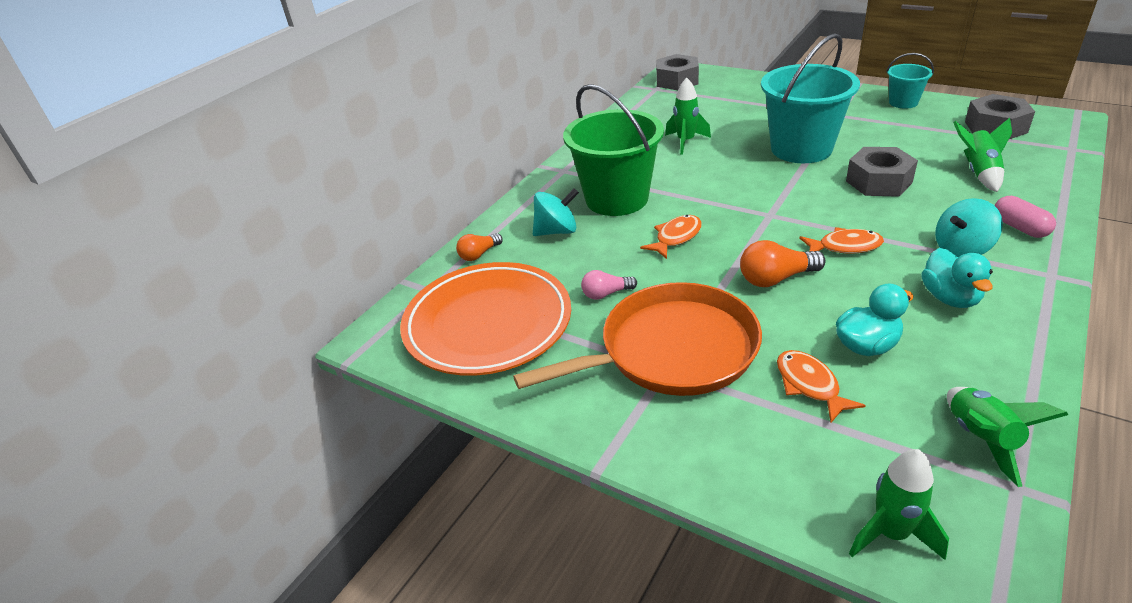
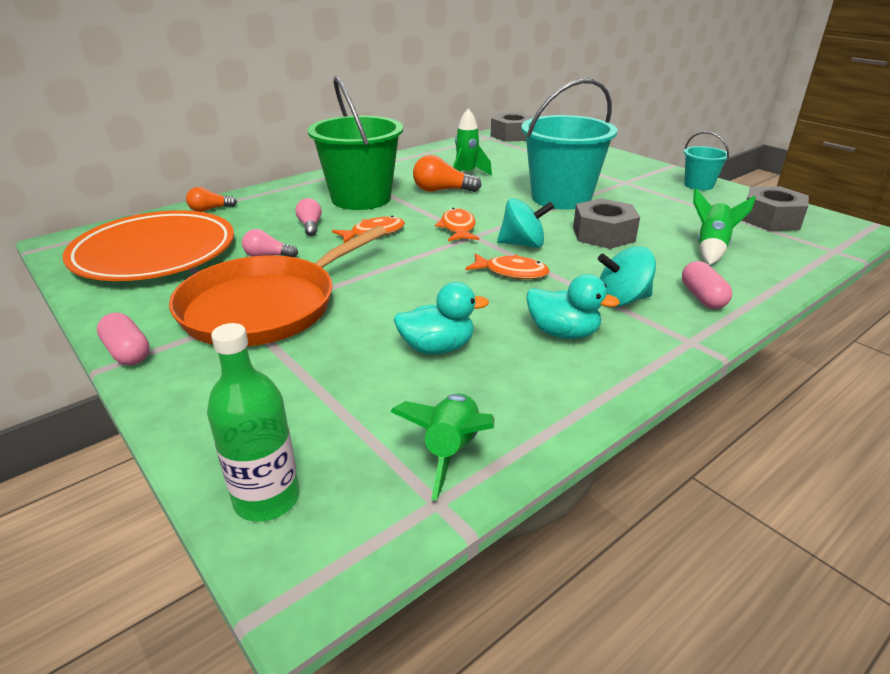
camera: 15 degrees right, 5 degrees down
(557, 231) = (286, 208): turquoise spinning top -> turquoise spinning top (523, 244)
(603, 441) = (127, 352): none -> pink capsule
(605, 246) = (310, 226): none -> pink light bulb
(671, 350) = (266, 306): orange pan -> orange pan turned 135 degrees clockwise
(776, 278) = (420, 280): orange light bulb -> orange light bulb (442, 190)
(809, 385) = (347, 362): orange fish -> orange fish (458, 228)
(891, 534) = (267, 499): green rocket -> green bottle
(950, 298) = (563, 333): turquoise duck -> turquoise duck turned 75 degrees counterclockwise

